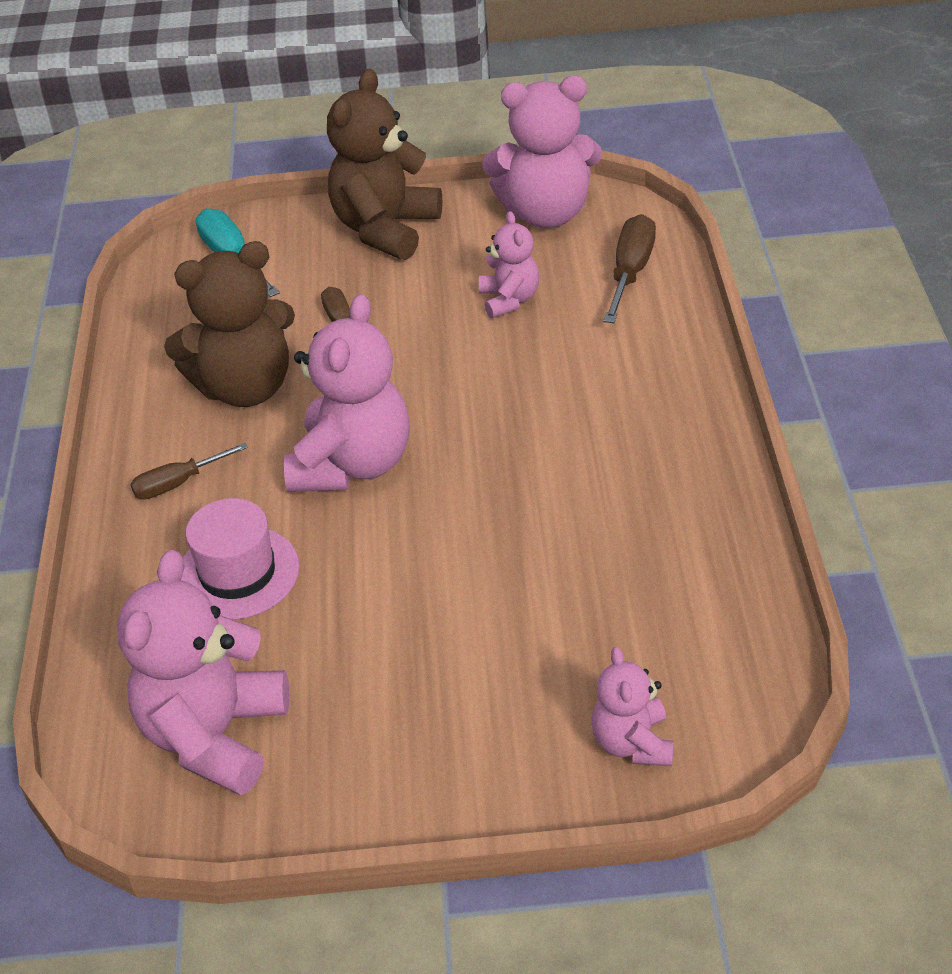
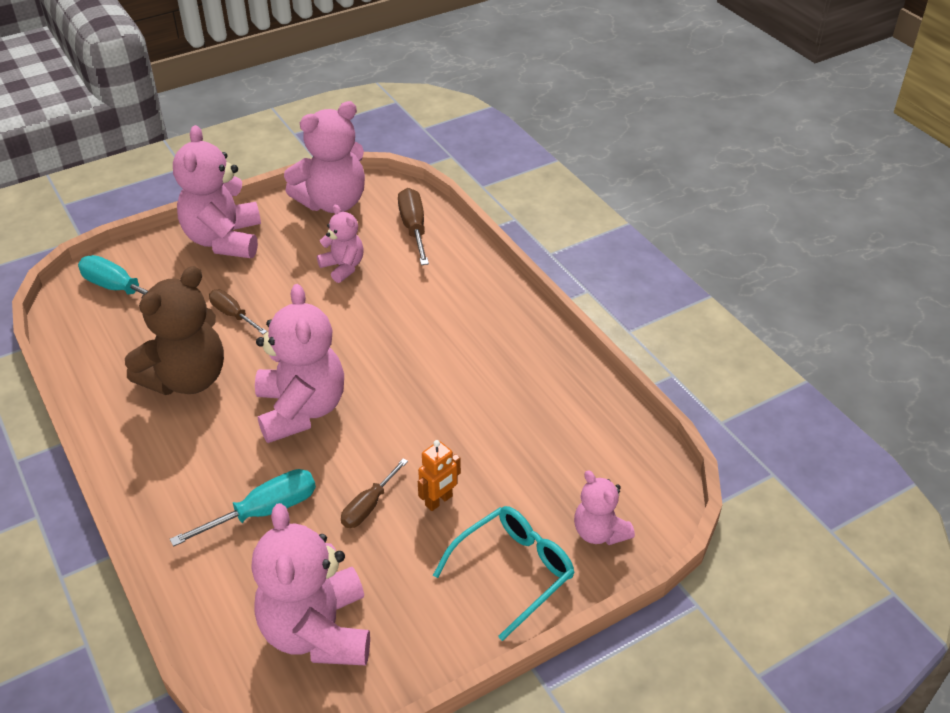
camera: 30 degrees left, 0 degrees up
(178, 483) = (177, 462): brown screwdriver -> brown screwdriver (369, 506)
(237, 573) = (263, 512): pink hat -> turquoise screwdriver
(385, 229) = (224, 240): brown teddy bear -> pink teddy bear
(450, 631) = (439, 501): none -> orange robot
(487, 752) = (512, 572): none -> turquoise glasses

